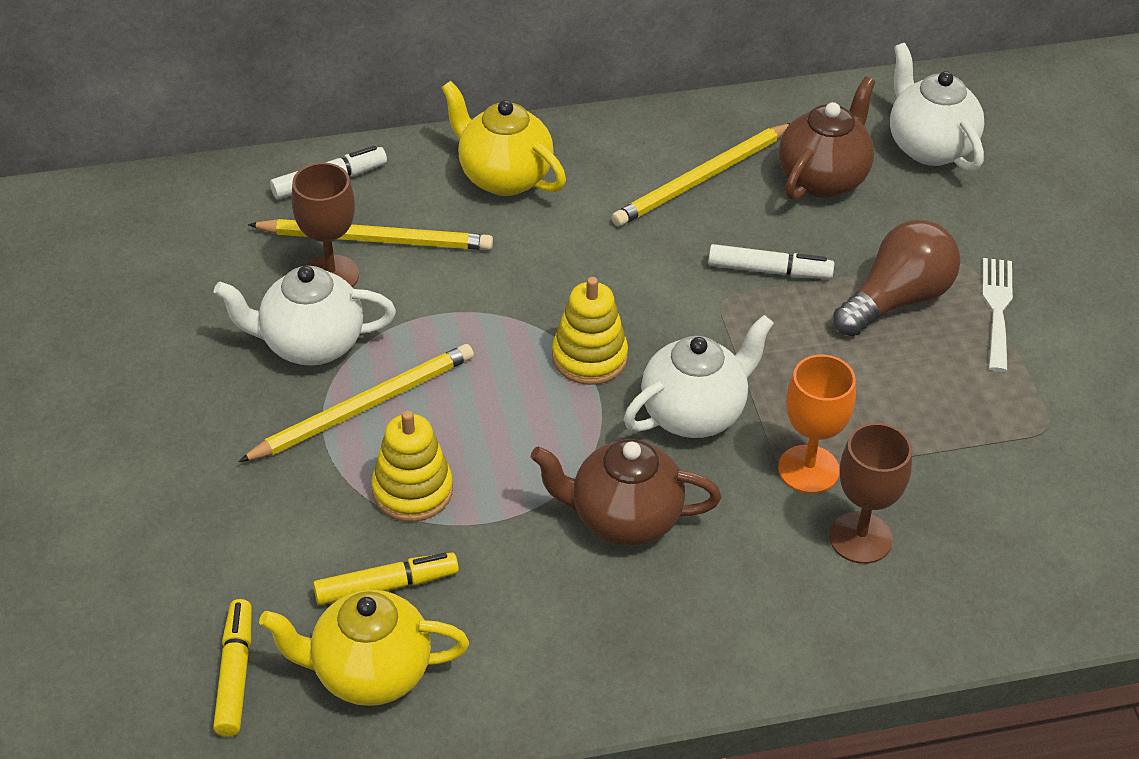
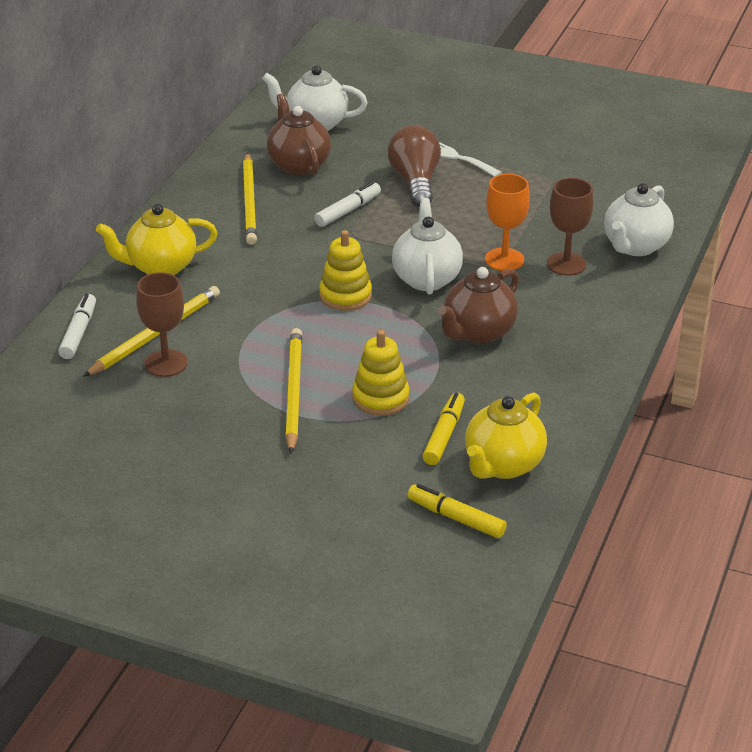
camera: 55 degrees left, 10 degrees down
(311, 344) = (217, 393): white teapot -> white teapot (635, 246)

